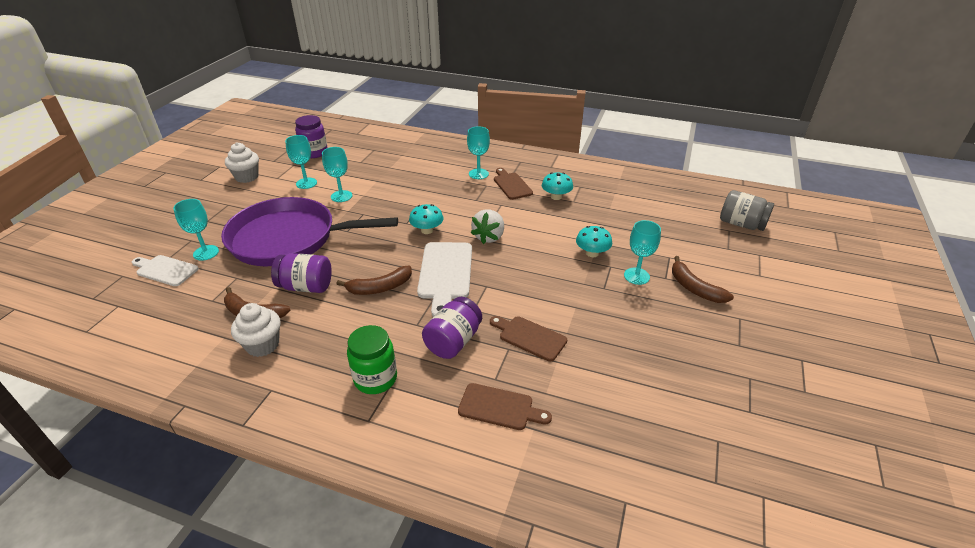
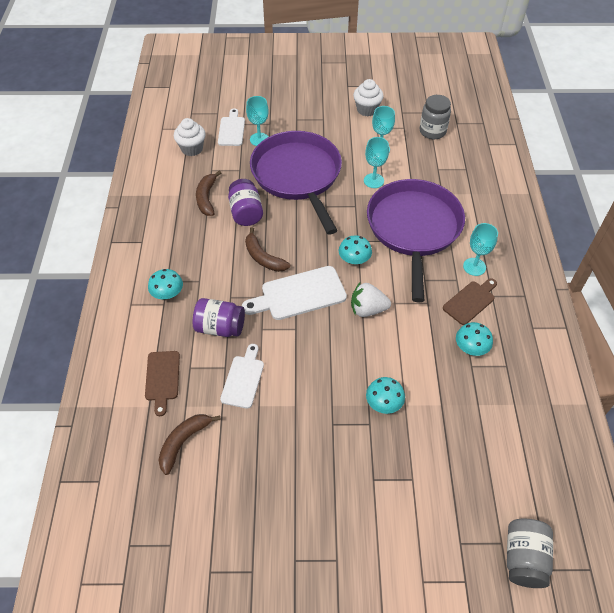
camera: 70 degrees right, 15 degrees up
(263, 345) = (179, 218): white cupcake -> white cupcake (192, 149)
(314, 153) = (432, 131): purple jar -> grey jar
(375, 379) = (167, 293): green jar -> turquoise mushroom
(416, 190) = (413, 228): none -> purple pan
(529, 337) = (243, 379): brown cutting board -> white cutting board
(636, 276) = (364, 451): turquoise goblet -> none
(694, 288) = (368, 510): brown banana -> brown banana (184, 442)

